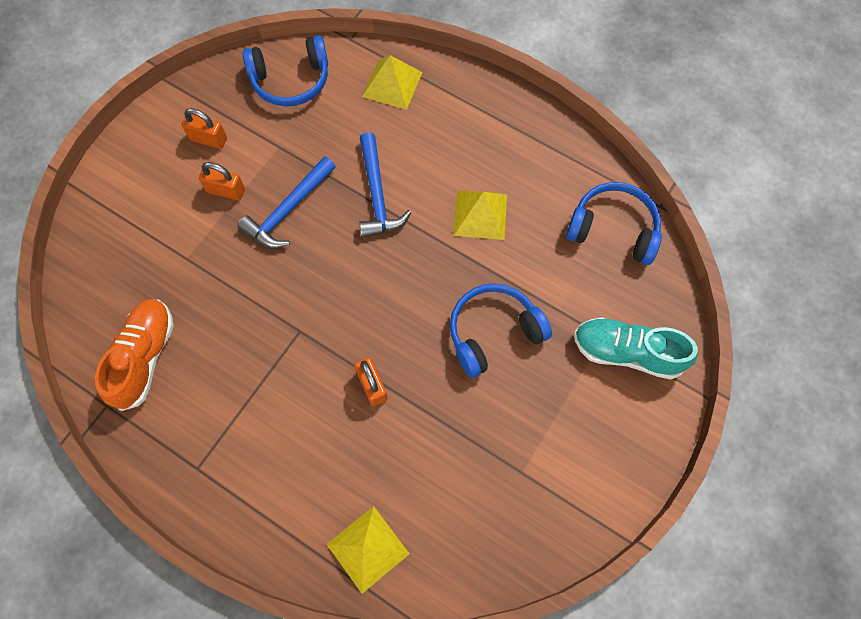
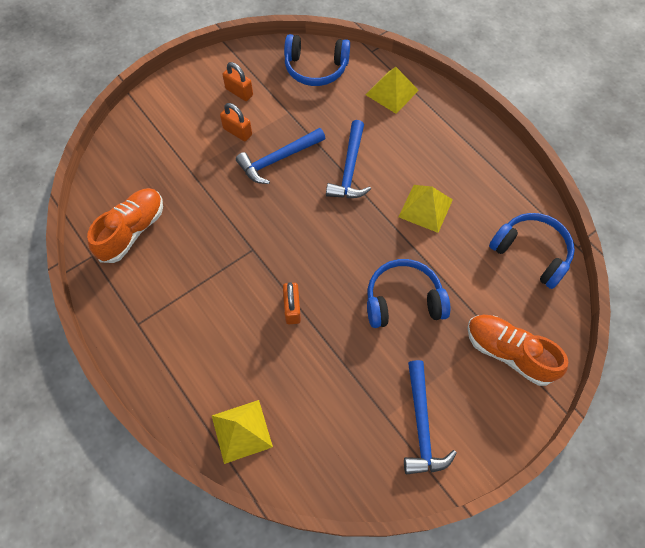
camera: 20 degrees right, 5 degrees down
(563, 468) = (421, 425): none -> blue hammer
(627, 352) = (508, 353): turquoise shoe -> orange shoe

